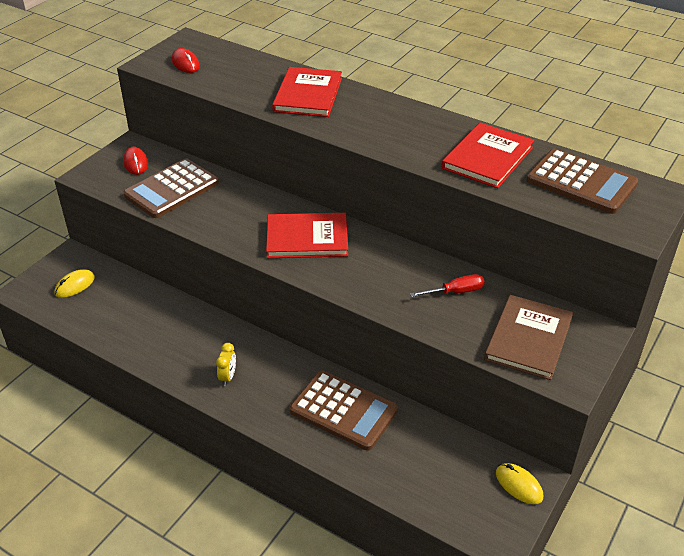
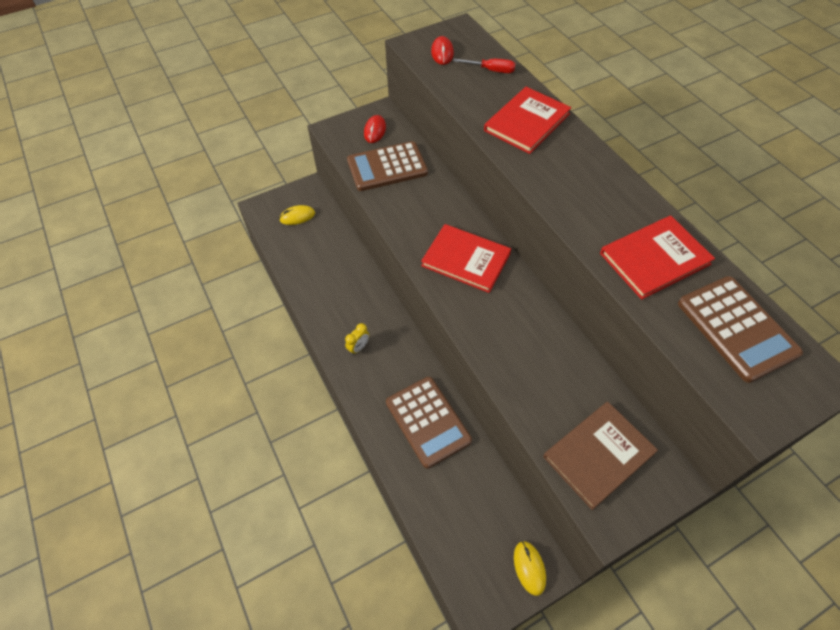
camera: 30 degrees right, 15 degrees up
(456, 292) = (562, 372): red screwdriver -> red screwdriver (492, 70)

